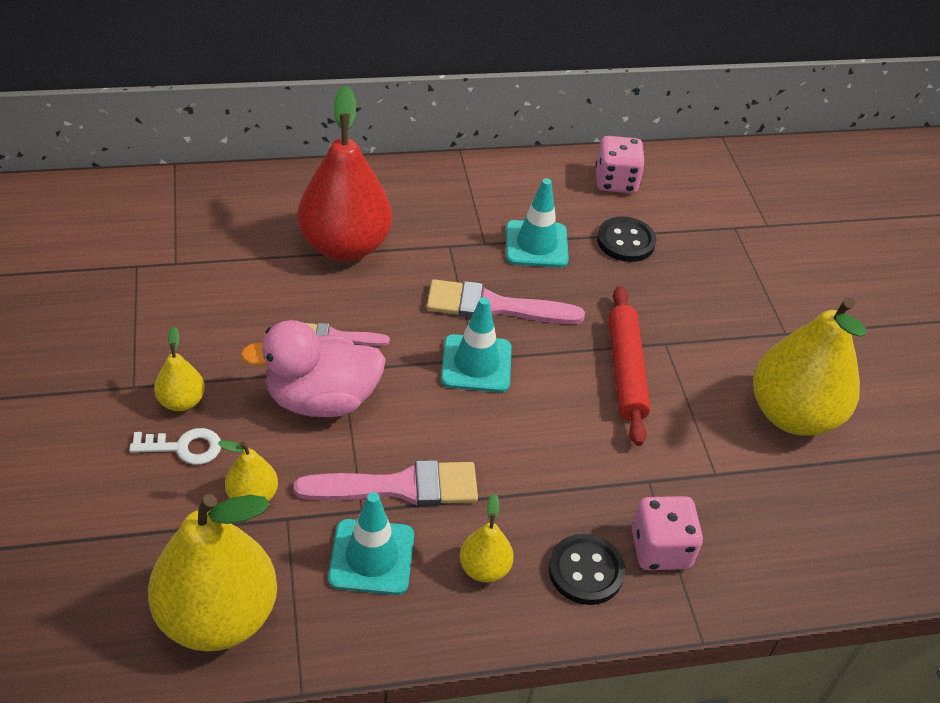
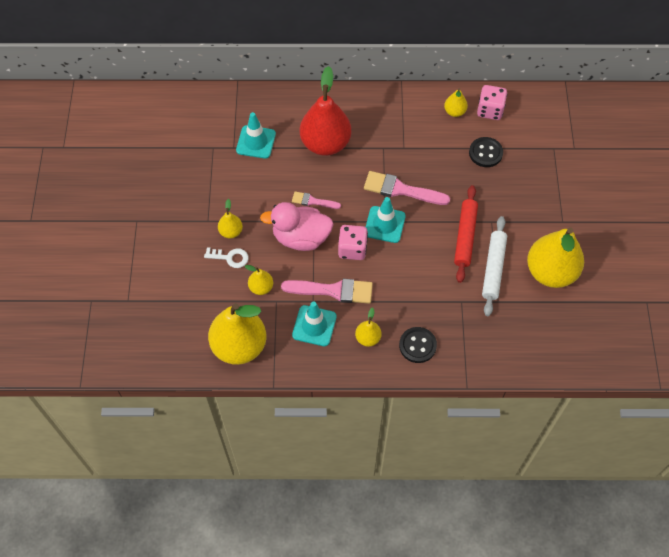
camera: 15 degrees right, 15 degrees up
(536, 244) = (433, 151): turquoise traffic cone -> turquoise traffic cone (256, 142)
(558, 187) = (454, 112): none -> yellow pear
(660, 549) = (458, 339): pink dice -> pink dice (352, 249)
(691, 418) = (493, 268): none -> white rolling pin

